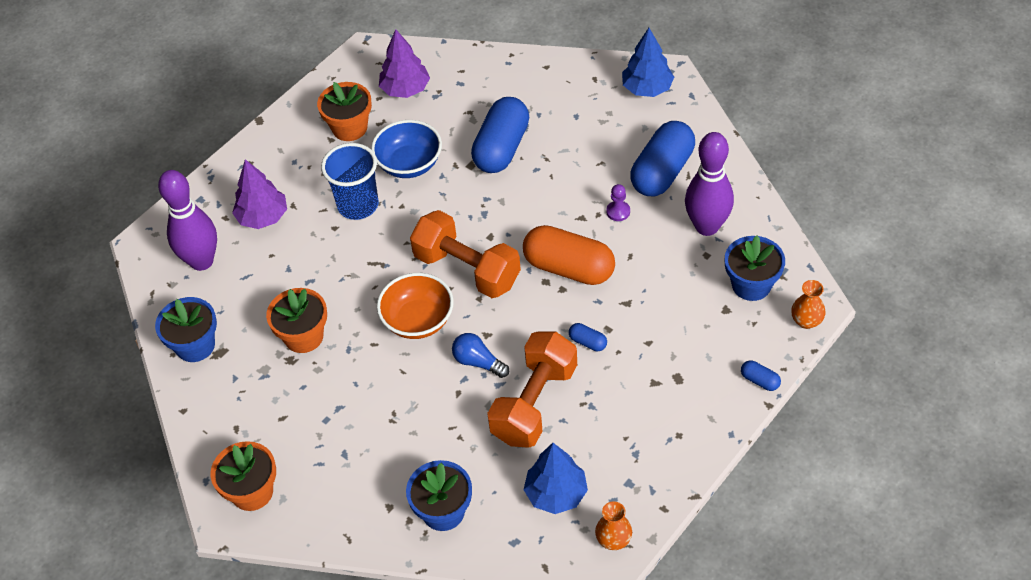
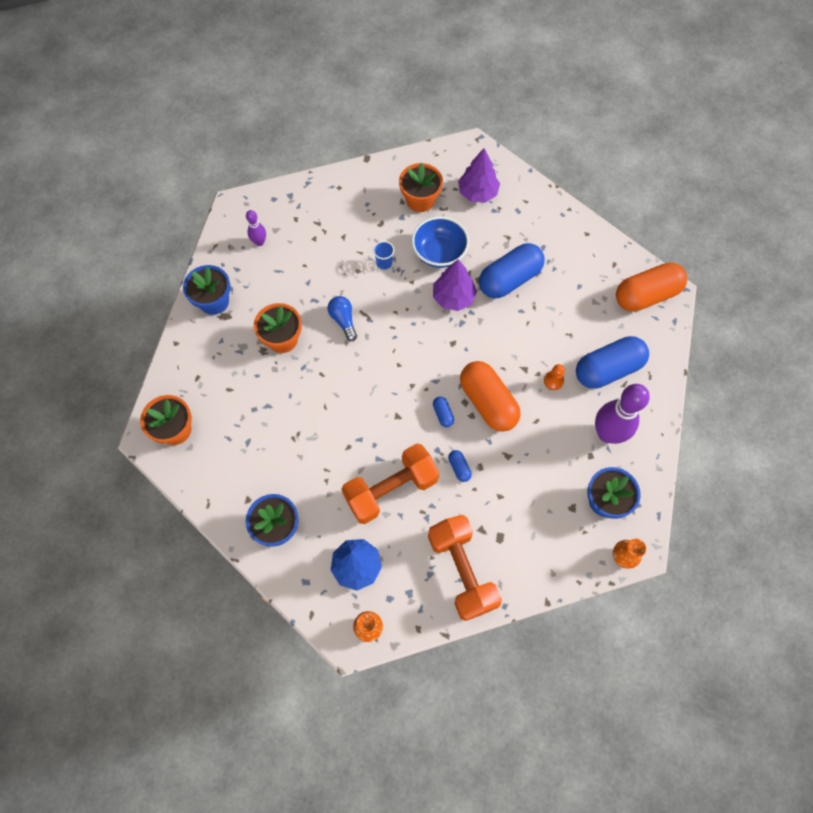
camera: 30 degrees right, 15 degrees up
(201, 261) = (259, 242): purple bowling pin -> purple bowling pin, size x0.49
(263, 217) = (318, 233): purple tree -> purple tree (453, 297)
(358, 205) = (384, 263): blue cup -> blue cup, size x0.48
(418, 320) = (361, 375): orange bowl -> none
(467, 269) = (420, 358): orange dumbbell -> orange dumbbell (462, 571)
(478, 362) = (377, 433): blue light bulb -> blue light bulb (343, 320)
(618, 211) = (553, 381): purple pawn -> orange pawn
(647, 88) = (646, 295): blue tree -> orange capsule
(759, 380) = (555, 579): blue capsule -> blue capsule (443, 414)

